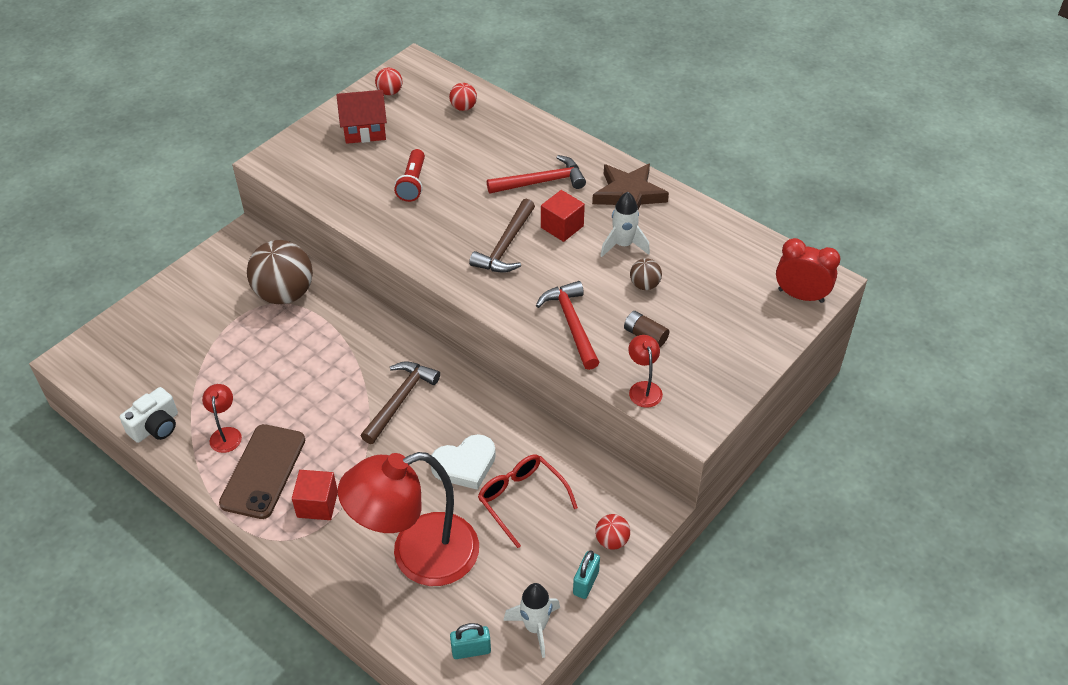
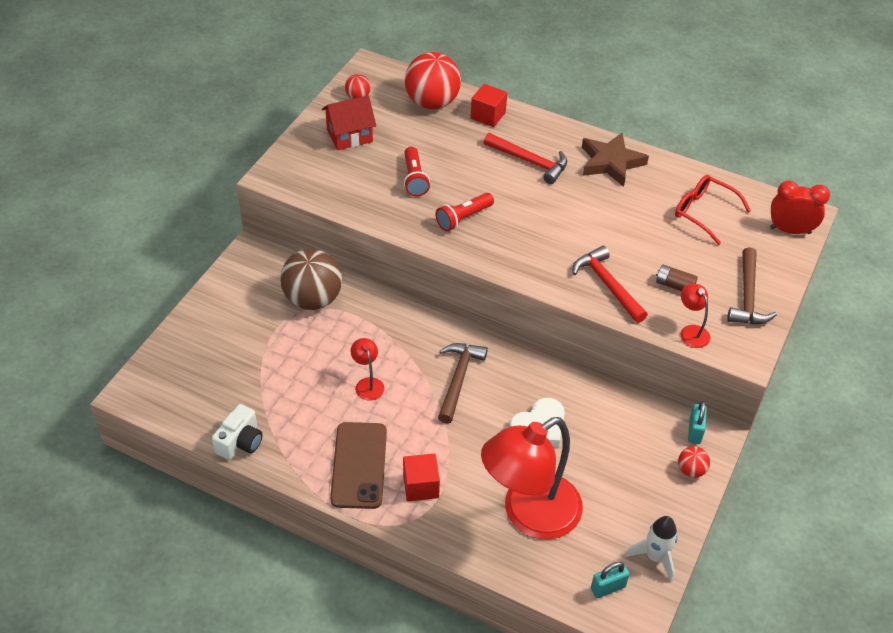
camera: 15 degrees left, 0 degrees up
(226, 434) = (310, 437): red lamp -> red lamp (368, 384)
(446, 231) = (463, 218): none -> red flashlight
(463, 107) = (432, 103): red ball -> red ball, size x2.16
(506, 246) = (522, 224): brown hammer -> brown hammer (747, 296)
(521, 500) = (600, 449): red glasses -> red glasses (704, 212)
(541, 182) = (530, 161): red hammer -> red hammer turned 60 degrees clockwise
(562, 227) = (564, 200): red cube -> red cube (488, 115)
(585, 583) = (683, 510): turquoise padlock -> turquoise padlock (694, 431)
(623, 245) = (624, 208): white rocket -> none
(644, 285) = (656, 241): brown ball -> none

